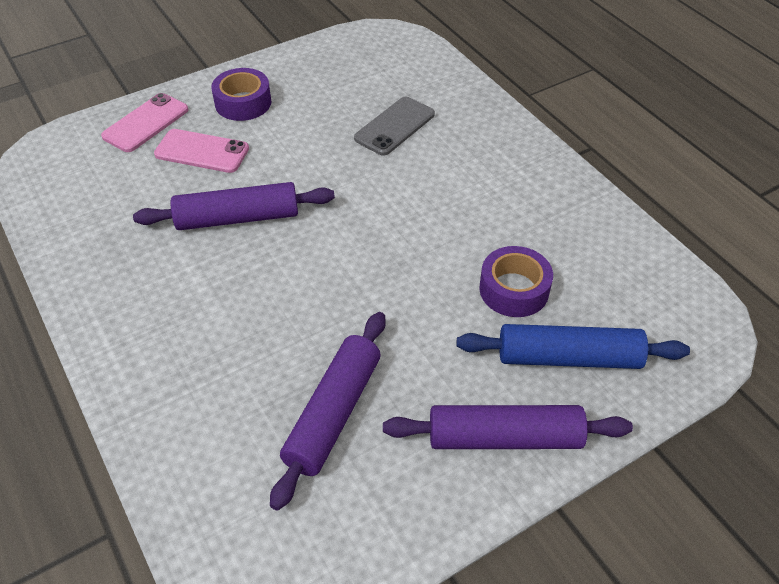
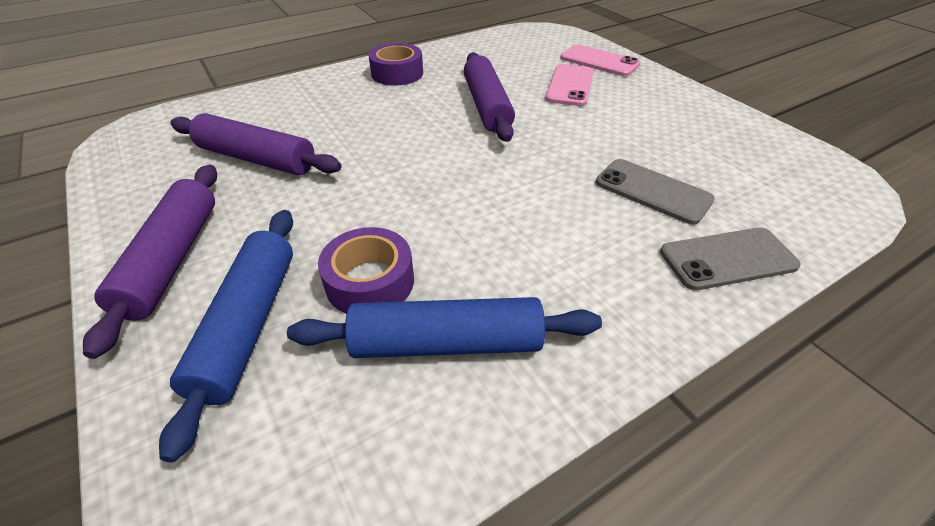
camera: 90 degrees right, 5 degrees down
(243, 103) = (648, 99): purple tape -> purple tape (397, 73)
(469, 107) = (727, 259): none -> grey phone
(564, 244) = (446, 343): none -> blue rolling pin

